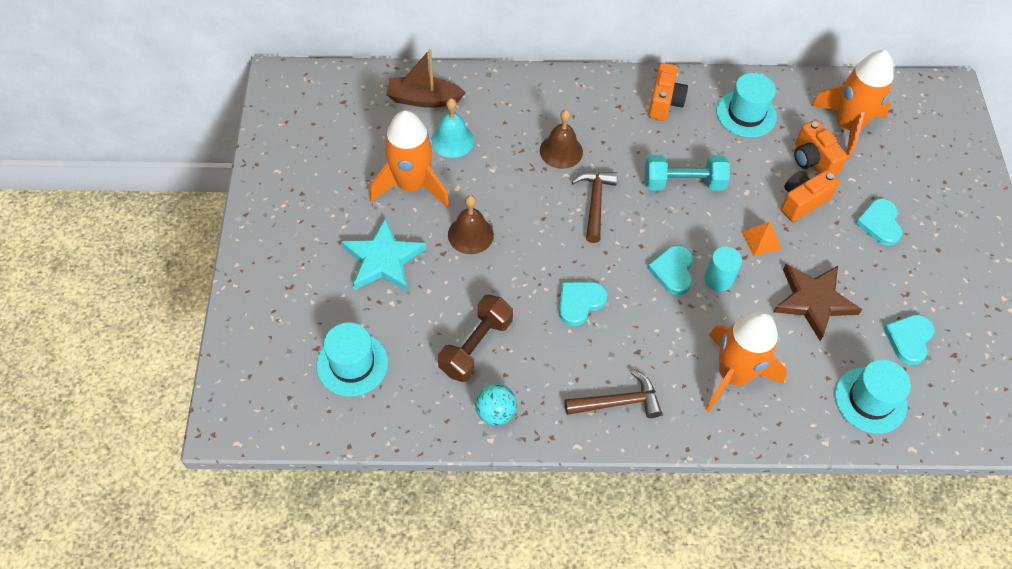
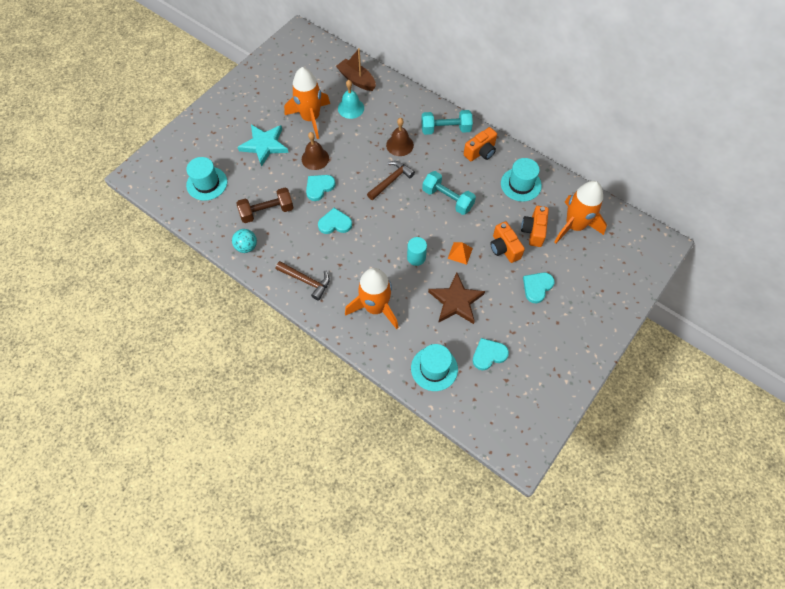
camera: 40 degrees right, 5 degrees up
(597, 98) = (445, 129): none -> turquoise dumbbell
(673, 271) = (396, 238): turquoise heart -> turquoise heart (319, 187)
(802, 201) = (504, 248): orange camera -> orange camera turned 120 degrees counterclockwise

